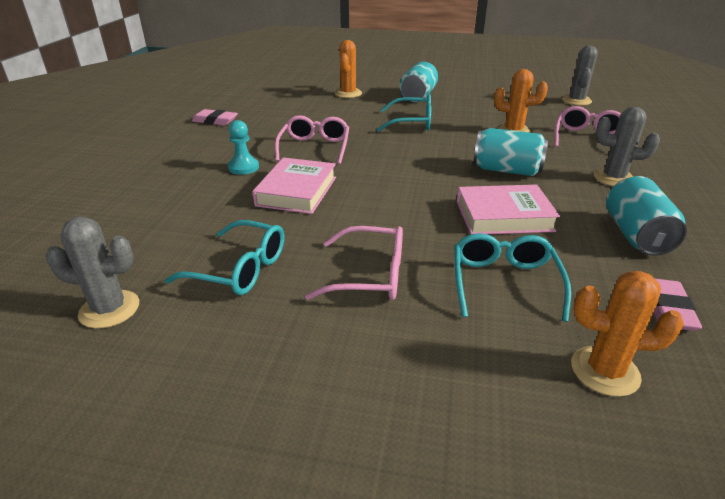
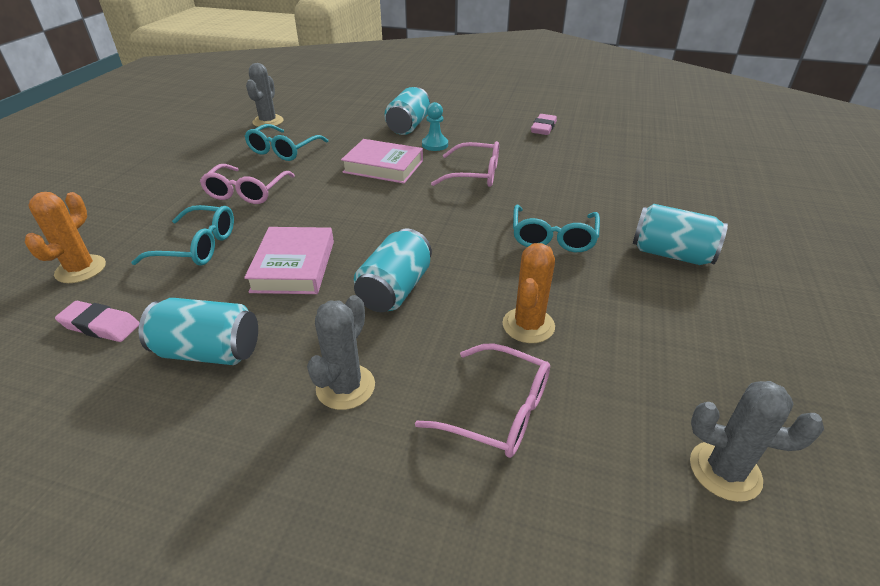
camera: 95 degrees right, 5 degrees up
(183, 185) = (408, 126): none -> turquoise can
(348, 93) = (658, 197): orange cactus -> none

